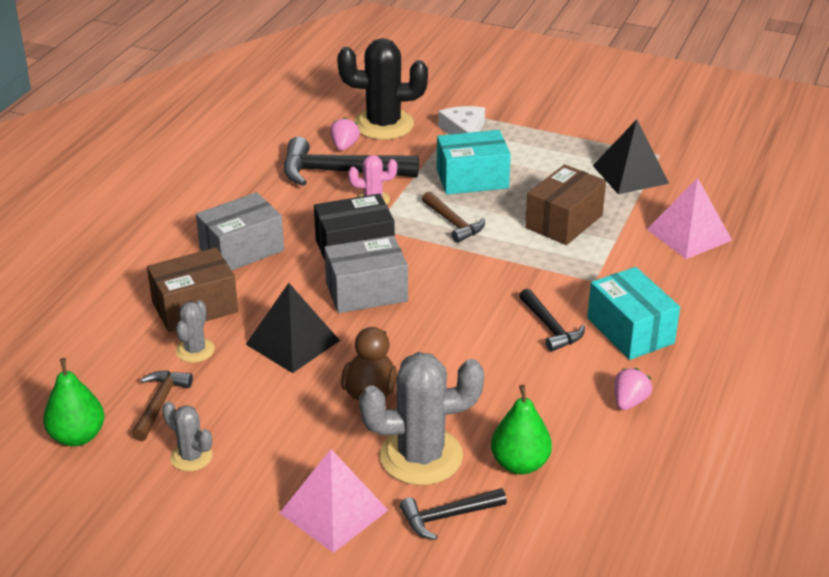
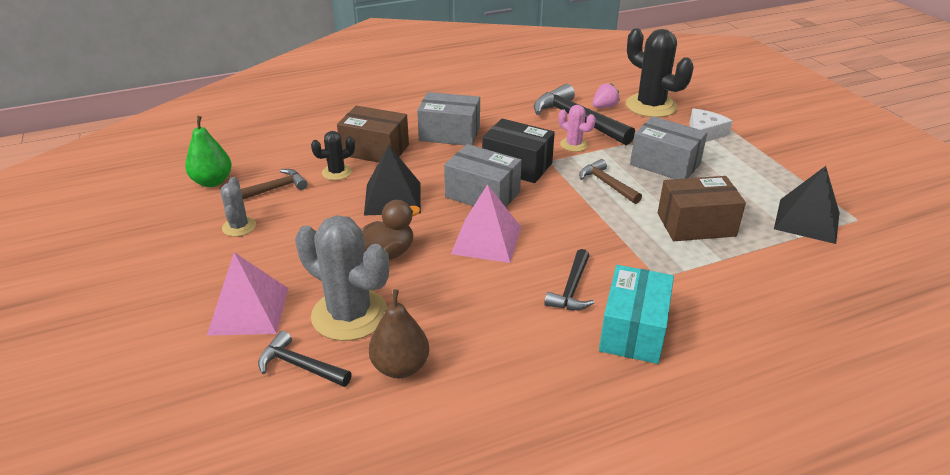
camera: 45 degrees right, 0 degrees up
(195, 350) = (337, 172): grey cactus -> black cactus
(453, 223) = (607, 184): brown hammer -> brown hammer turned 135 degrees clockwise
(472, 179) = (665, 164): turquoise box -> grey box
(520, 464) = (400, 367): green pear -> brown pear
(629, 402) = (550, 382): pink strawberry -> none
(689, 234) = (798, 290): pink pyramid -> pink pyramid (486, 240)

